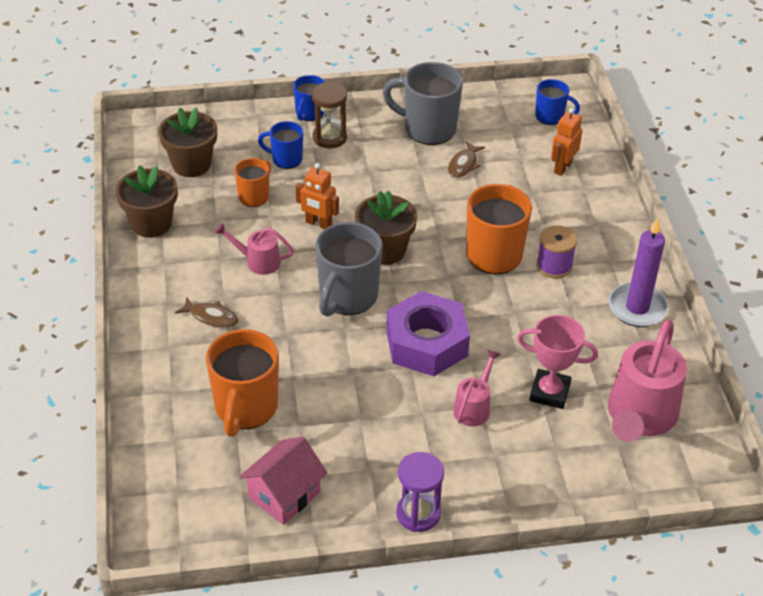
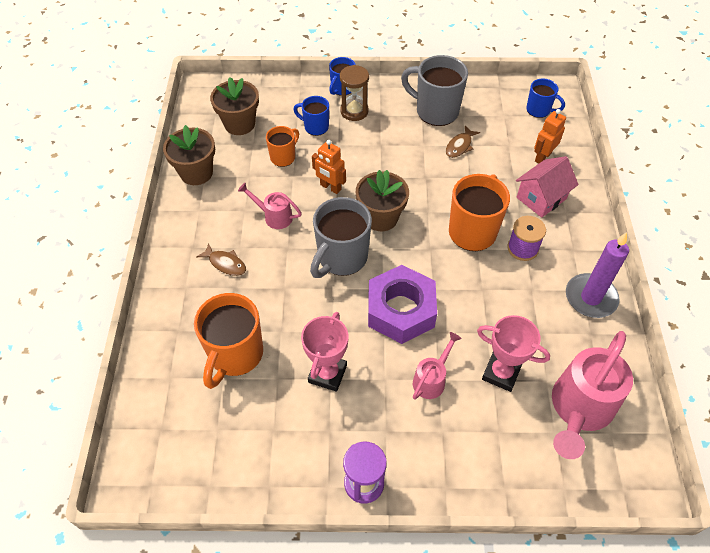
camera: 10 degrees right, 10 degrees up
(284, 495) = (250, 447): pink house -> pink house (541, 198)
(356, 415) = (327, 374): none -> pink trophy

